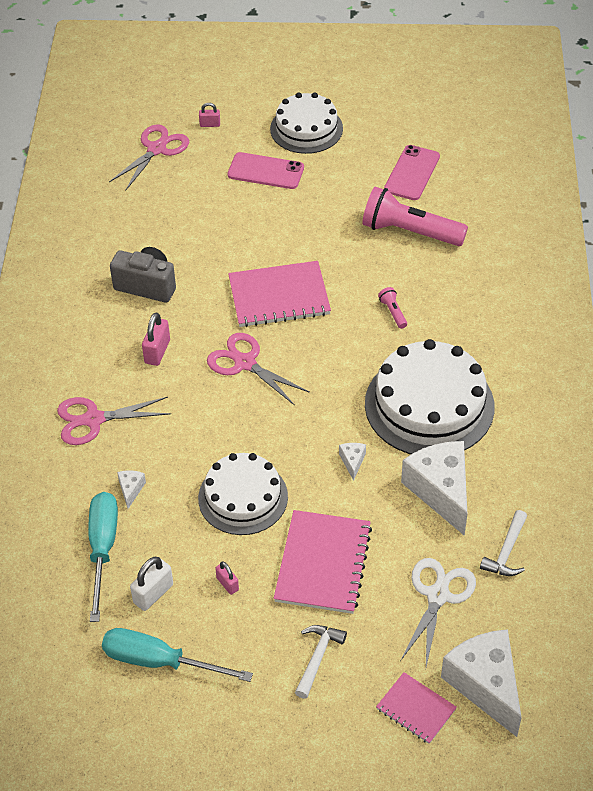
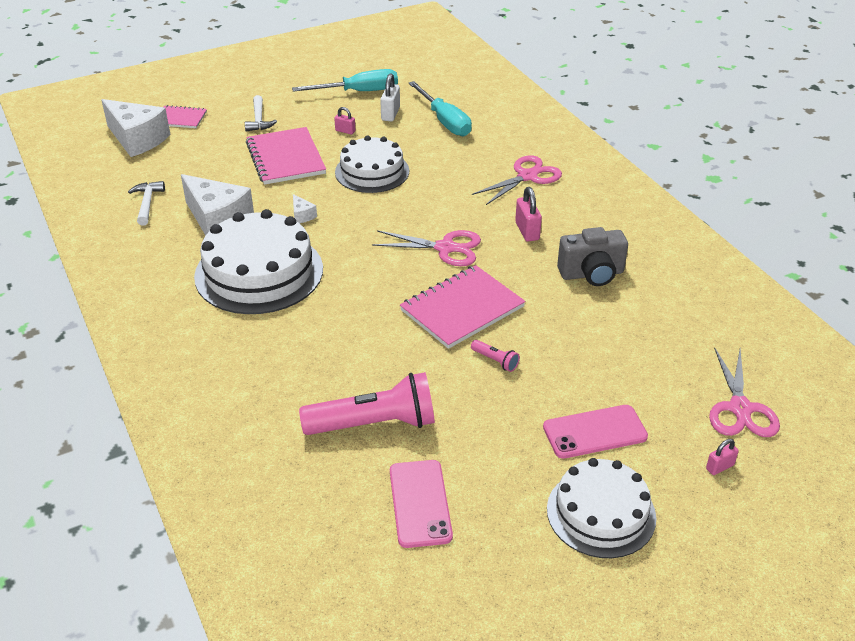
camera: 150 degrees right, 10 degrees down
(131, 490) = (457, 151): white cheese -> none
(393, 312) = (340, 334): pink flashlight -> pink flashlight (495, 361)
(438, 595) = (191, 167): white scissors -> none

